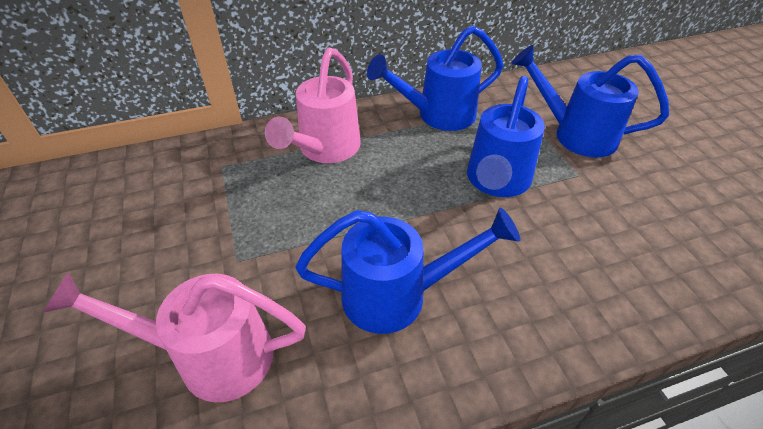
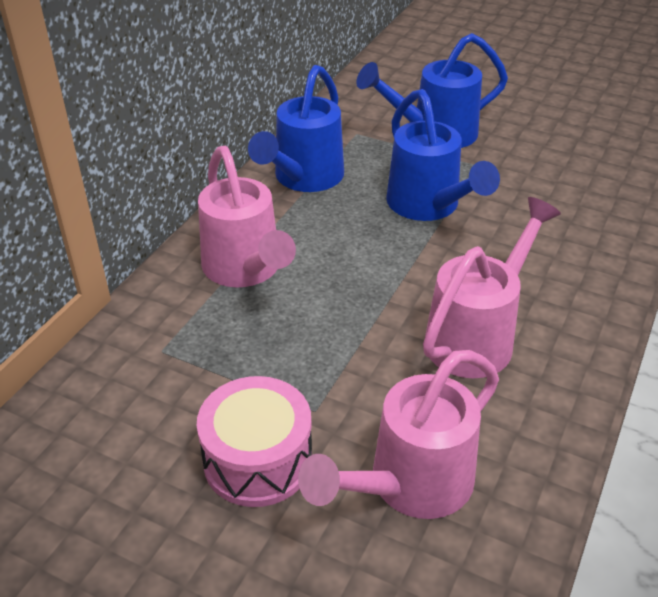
camera: 45 degrees left, 5 degrees down
(169, 264) = (258, 460): none -> pink drum
(397, 295) = (477, 336): blue watering can -> pink watering can

